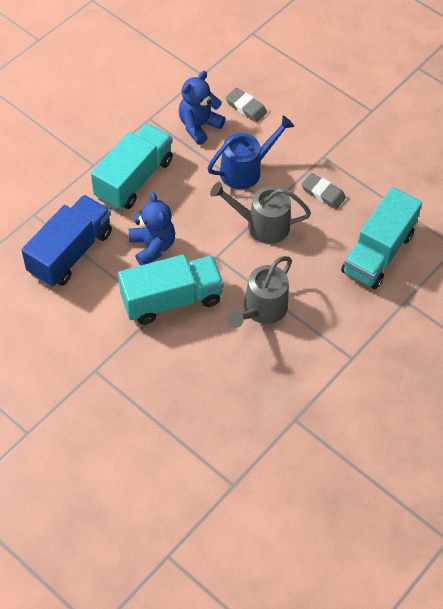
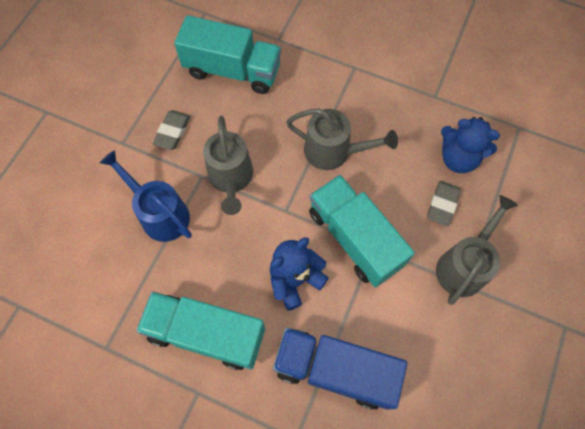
camera: 105 degrees left, 10 degrees up
(114, 375) = (464, 265): none -> grey watering can
(199, 126) = (106, 284): blue teddy bear -> blue teddy bear (458, 158)
(246, 107) = (65, 239): grey eraser -> grey eraser (442, 204)

